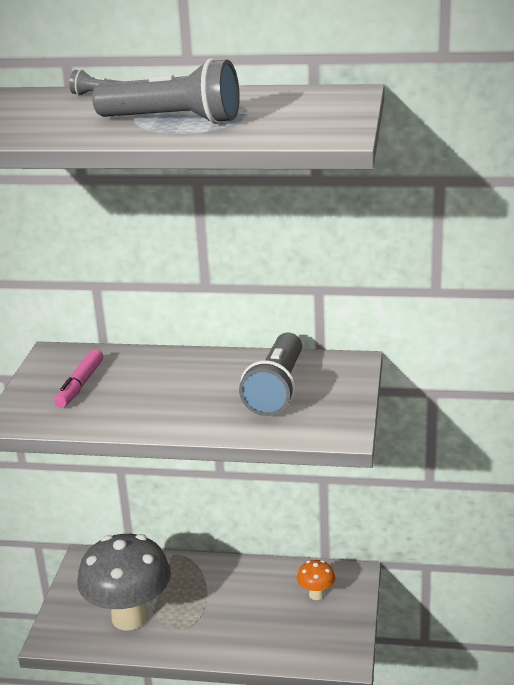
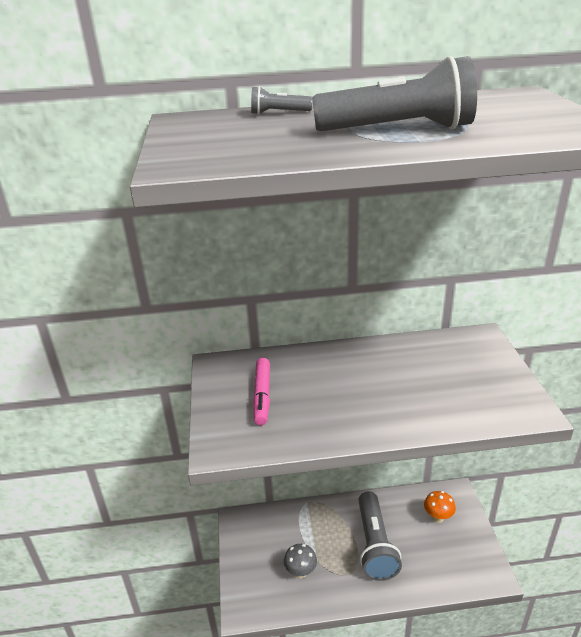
camera: 15 degrees left, 5 degrees up
(129, 617) = (301, 572): grey mushroom -> grey mushroom, size x0.43
(277, 389) = (442, 373): grey flashlight -> grey flashlight (375, 545)

